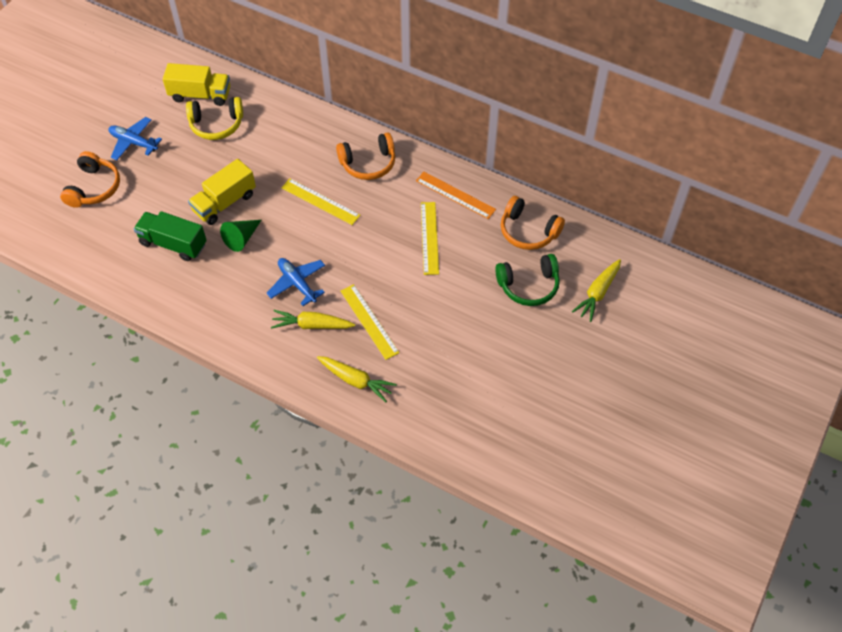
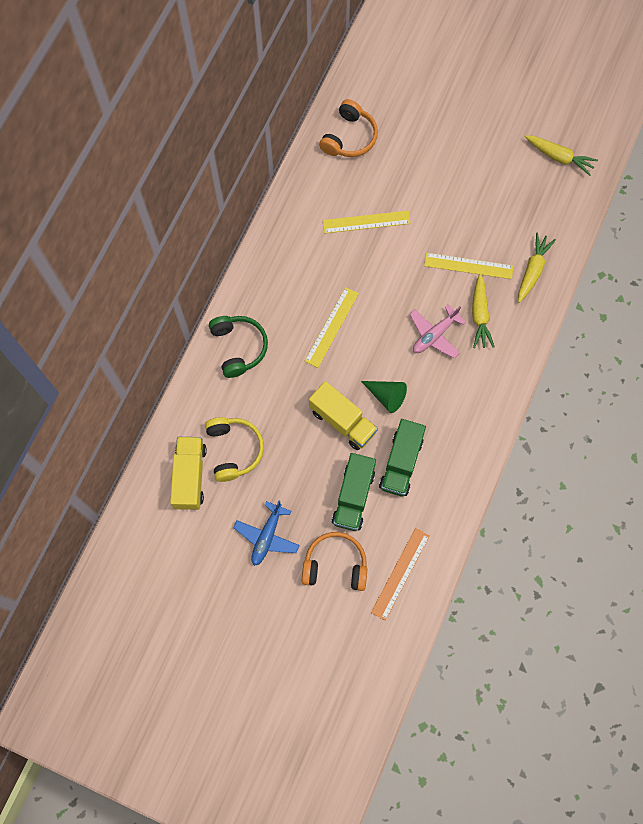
camera: 95 degrees left, 15 degrees up
(151, 205) = (353, 497): none -> green truck
(297, 283) = (434, 335): blue plane -> pink plane
(368, 163) = (277, 287): orange headphones -> none
(369, 321) = (468, 266): yellow ruler -> yellow ruler turned 45 degrees clockwise
(455, 195) = (311, 202): orange ruler -> orange ruler (400, 573)
(528, 285) = (411, 135): green headphones -> green headphones (238, 347)
(597, 293) = (413, 80): yellow carrot -> yellow carrot (559, 157)

